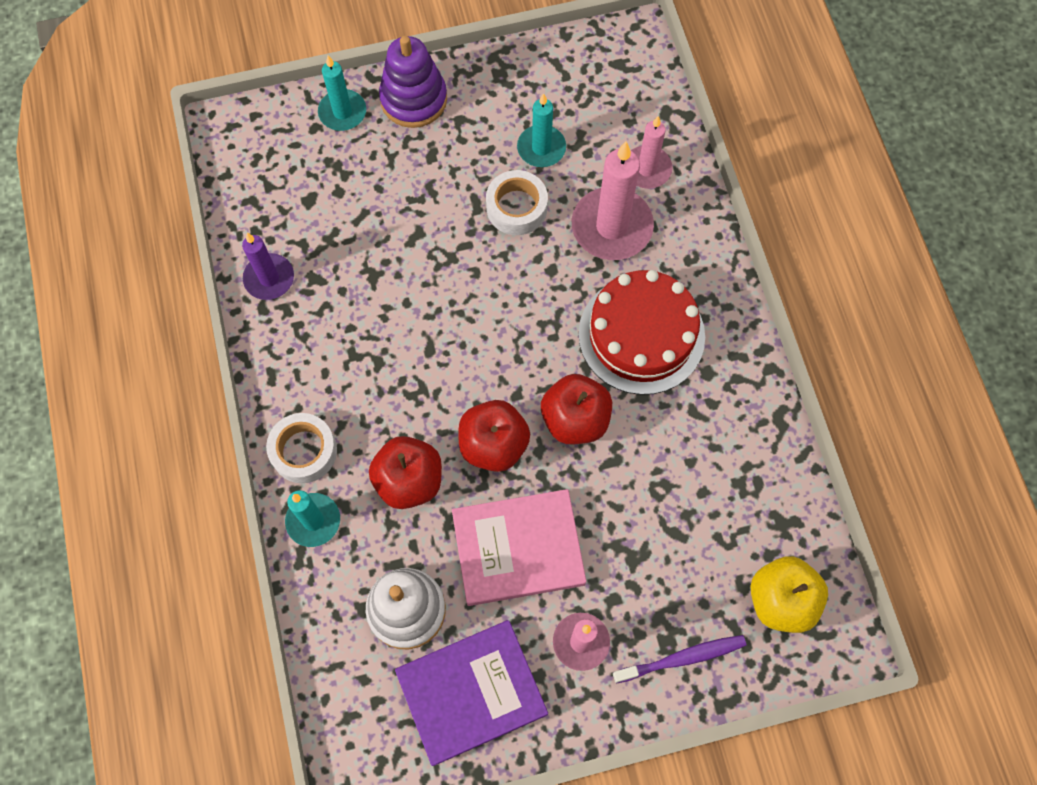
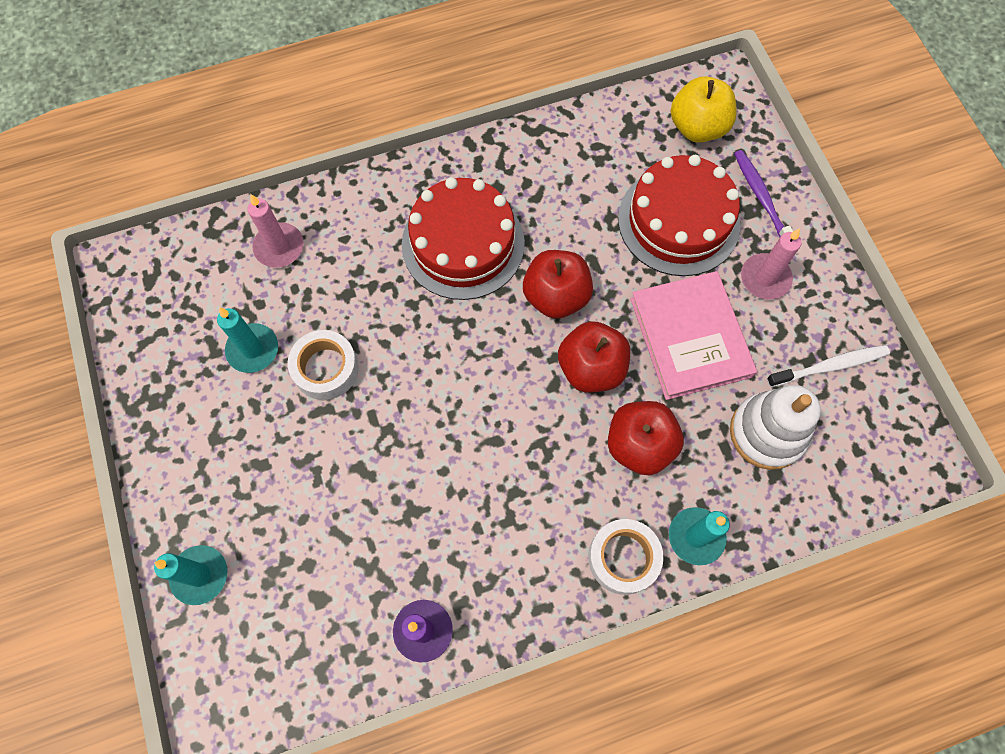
camera: 95 degrees left, 0 degrees up
(414, 99) = (185, 493): purple stacking toy -> none
(471, 692) = (830, 366): purple book -> white toothbrush
(611, 227) = (346, 276): pink candle -> none
(657, 558) = (678, 221): none -> red cake

